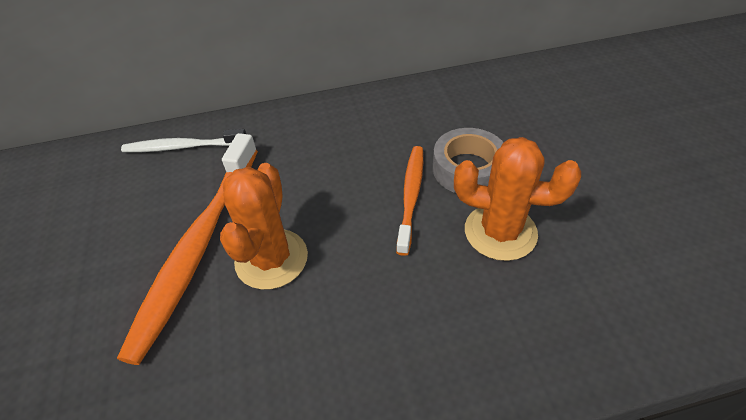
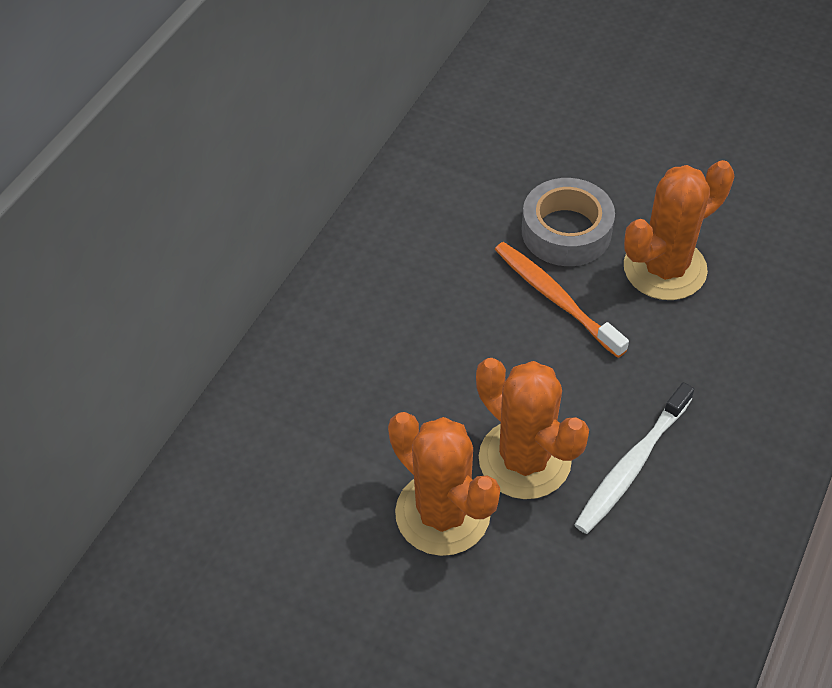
camera: 50 degrees left, 5 degrees up
(183, 147) = (250, 448): white toothbrush -> white toothbrush (632, 465)
(199, 246) = (442, 513): orange toothbrush -> orange cactus

